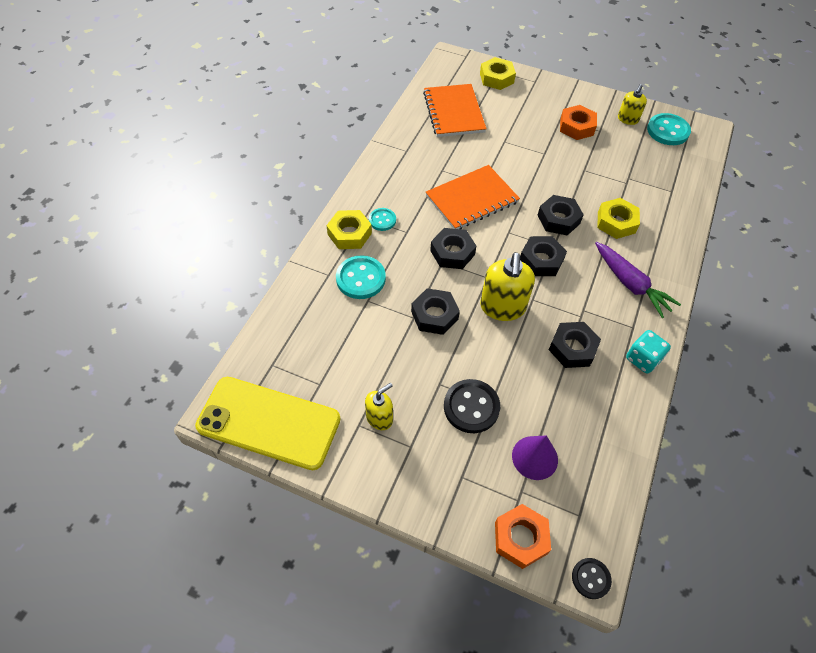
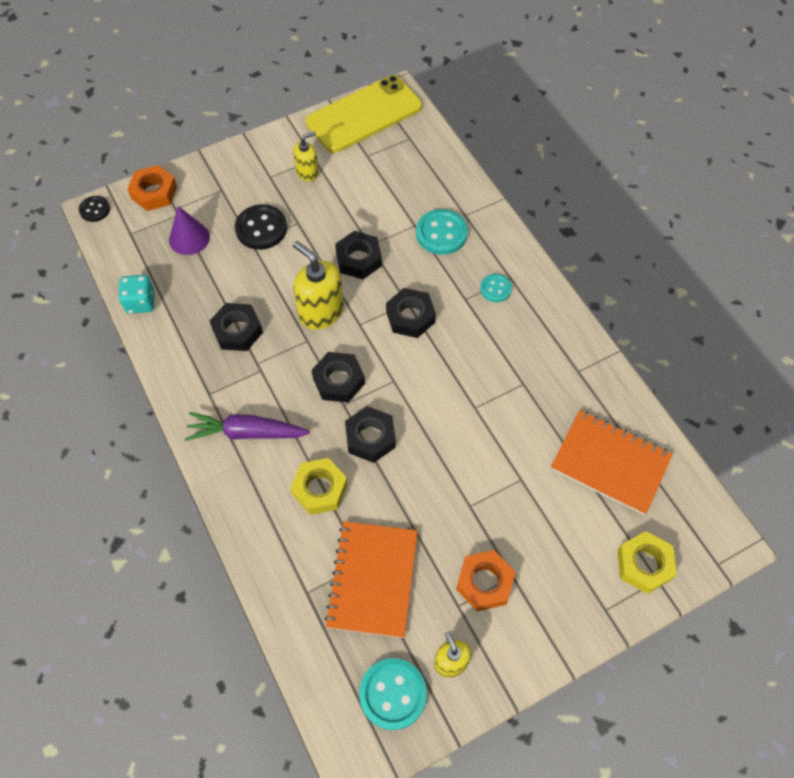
camera: 130 degrees right, 5 degrees up
(349, 234) = (499, 254): yellow nut -> none
(379, 418) = (307, 172): yellow soap dispenser -> yellow soap dispenser turned 120 degrees counterclockwise
(472, 199) = (461, 380): orange notebook -> orange notebook (372, 579)
(643, 359) = (178, 373): turquoise dice -> turquoise dice (140, 302)

